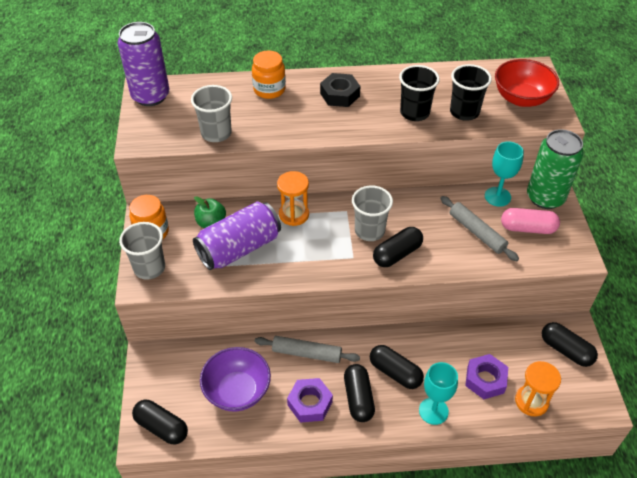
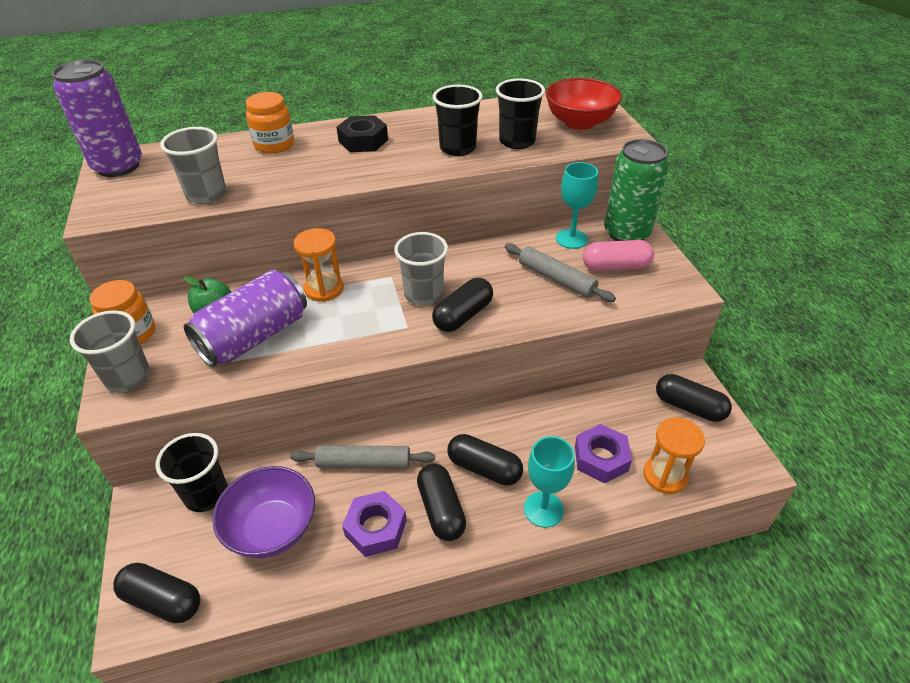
camera: 10 degrees left, 5 degrees down
(192, 358) = (206, 494): none -> black cup

